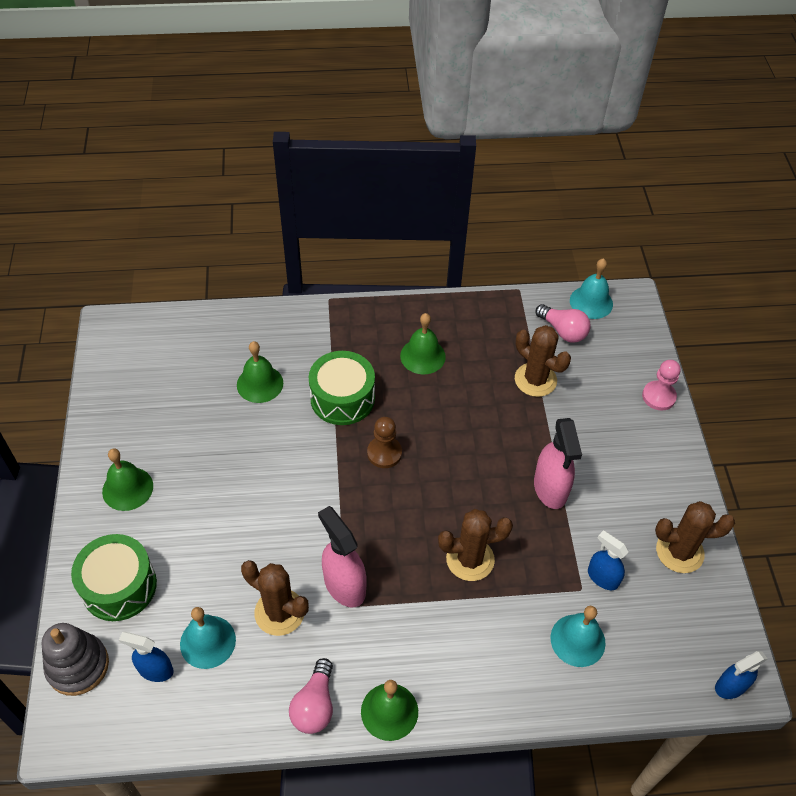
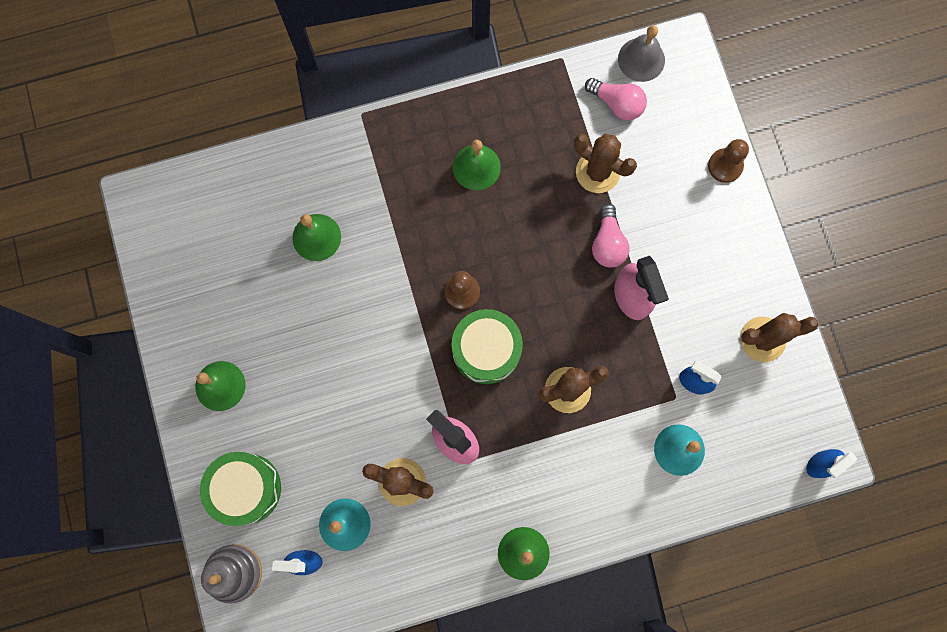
camera: 10 degrees left, 25 degrees up
(314, 705) = (456, 562): pink light bulb -> pink light bulb (607, 243)
(342, 398) = (405, 236): green drum -> green drum (486, 350)
(591, 302) = (641, 59): turquoise bell -> grey bell
(658, 396) = (725, 166): pink pawn -> brown pawn

